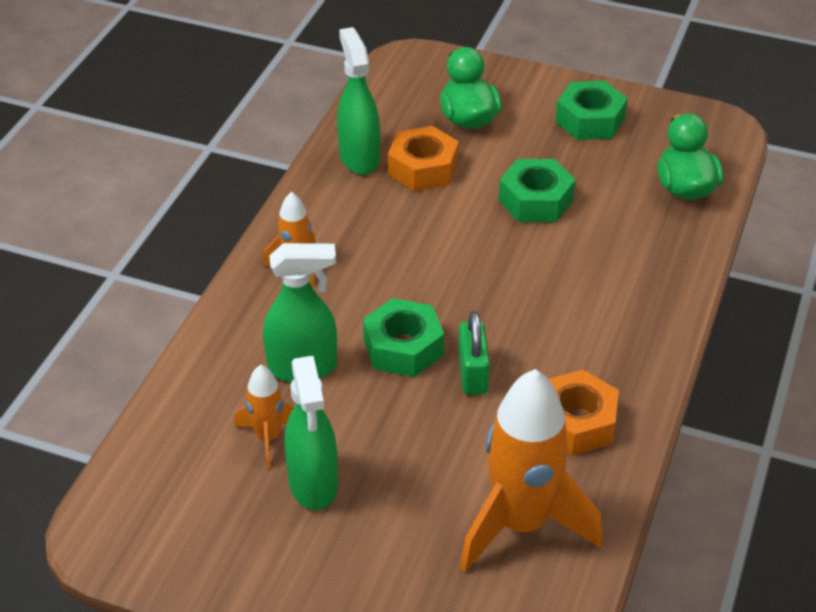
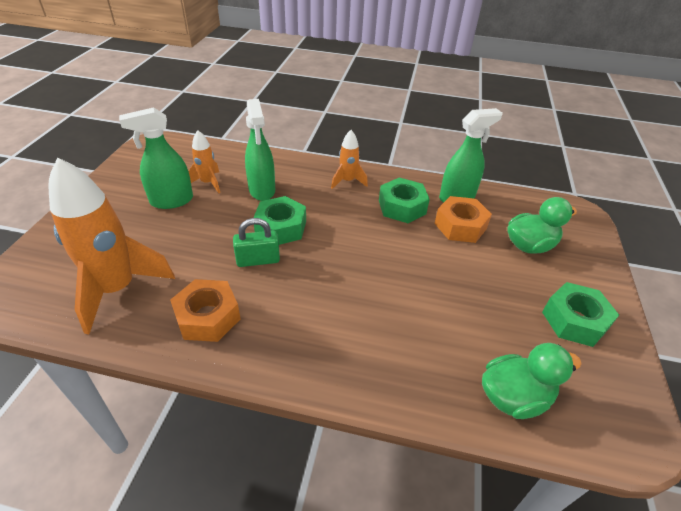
camera: 80 degrees right, 0 degrees up
(536, 200) = (450, 287): green nut -> green nut (402, 207)

